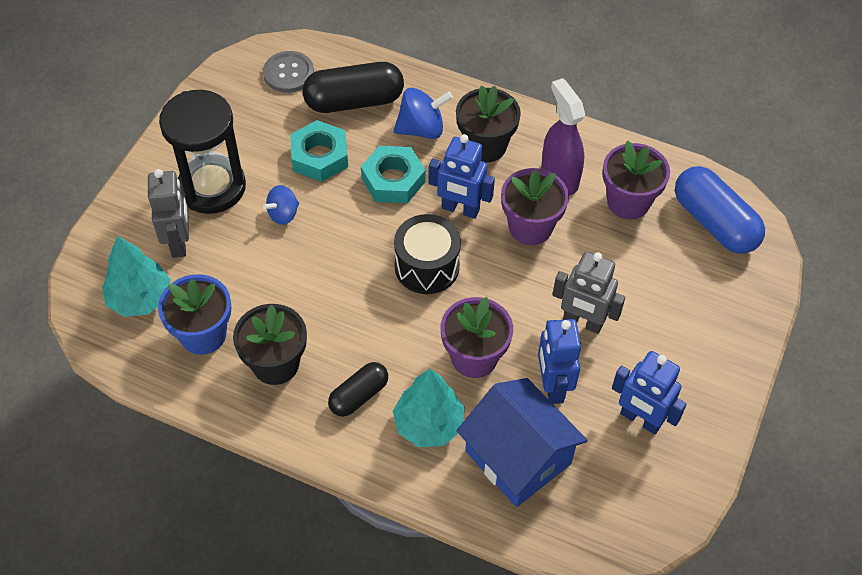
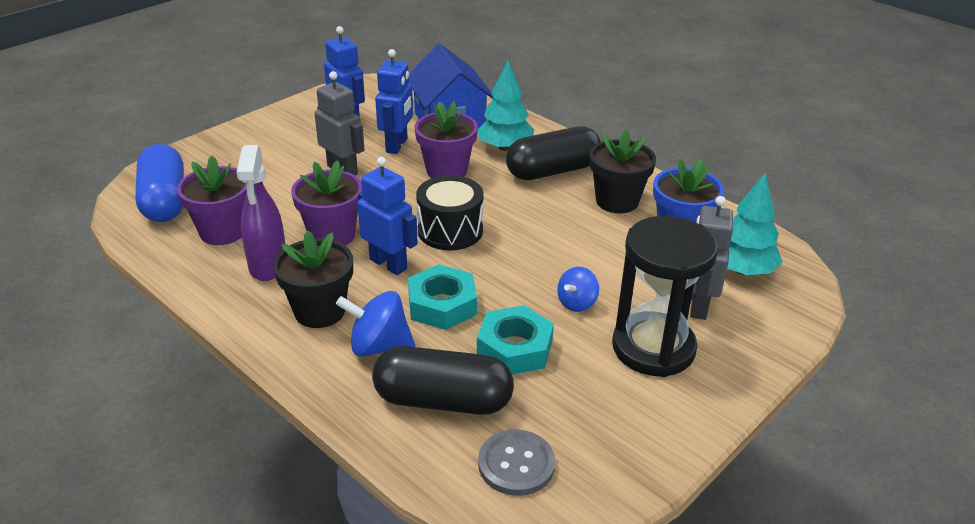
camera: 160 degrees left, 20 degrees down
(283, 214) = (577, 303): blue spinning top -> blue spinning top turned 150 degrees clockwise
(359, 395) = (552, 171): black capsule -> black capsule, size x1.69

